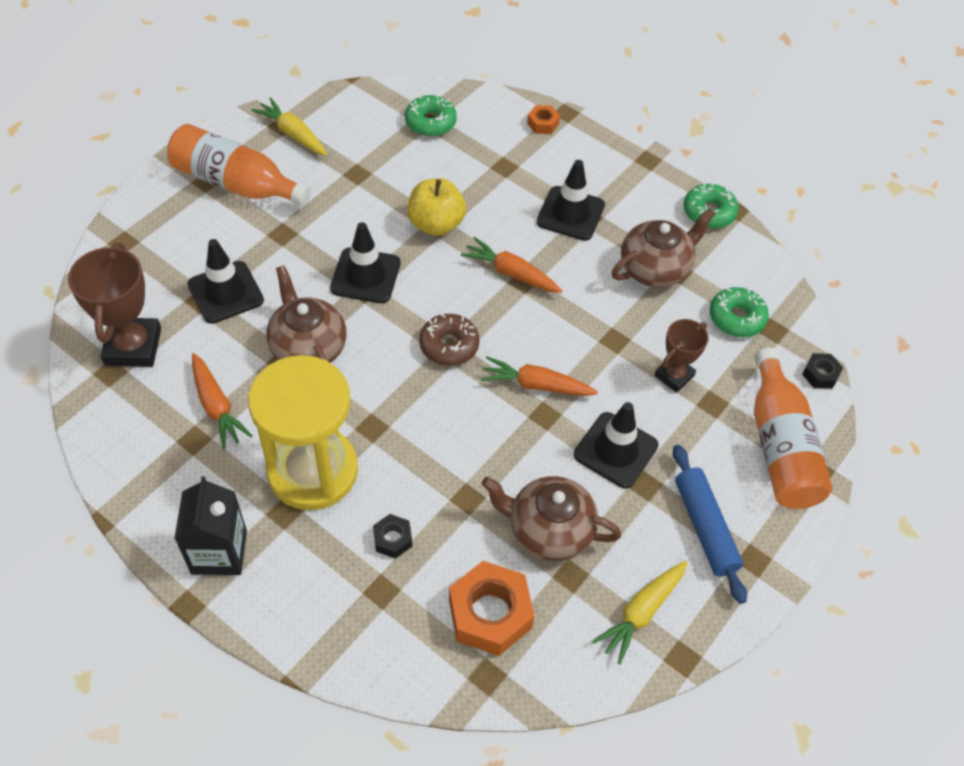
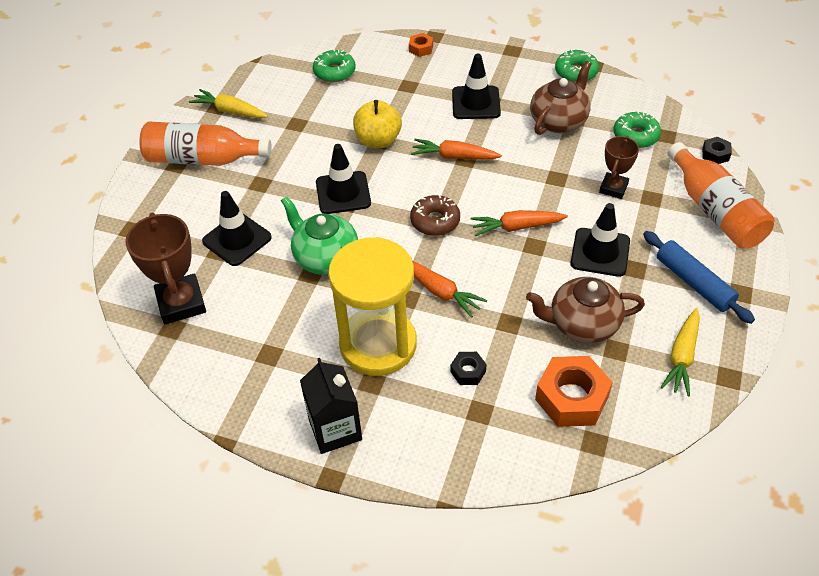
camera: 15 degrees left, 5 degrees down
(217, 406) = (275, 324): orange carrot -> orange carrot (441, 292)
(308, 347) = (325, 257): brown teapot -> green teapot

